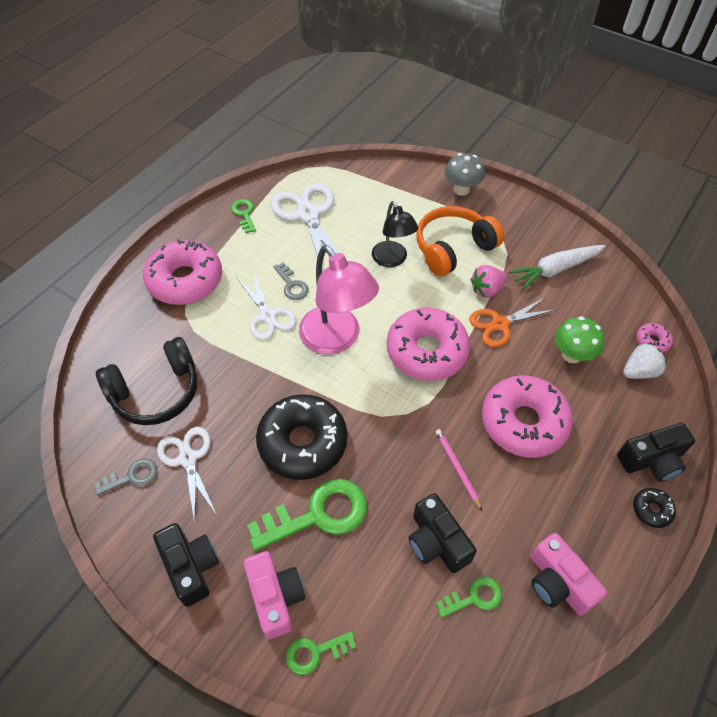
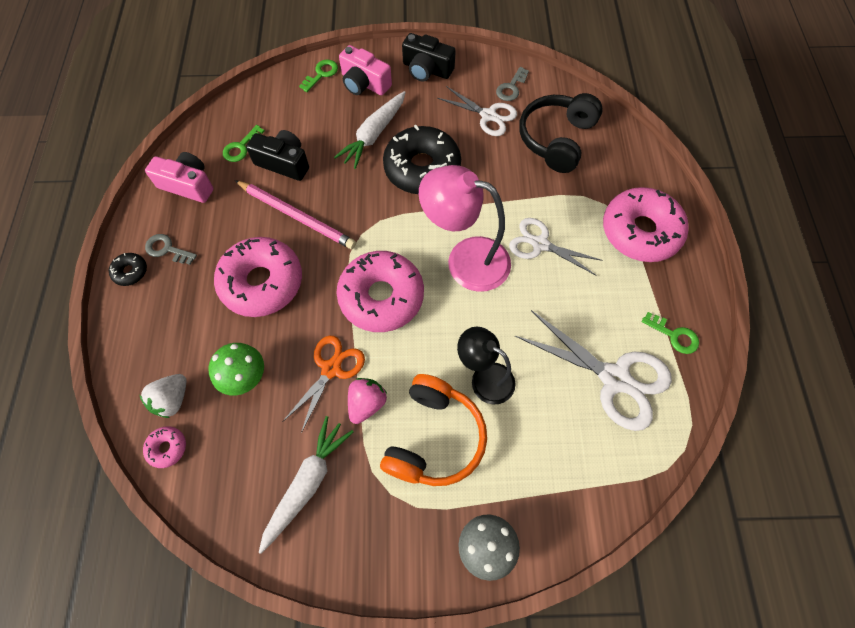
camera: 145 degrees right, 10 degrees up
(292, 285) = (549, 286): grey key -> grey key (167, 249)
(318, 514) = (374, 134): green key -> white carrot
(457, 468) = (297, 216): pink pencil -> pink pencil, size x1.80
(652, 460) = (139, 314): black camera -> none

